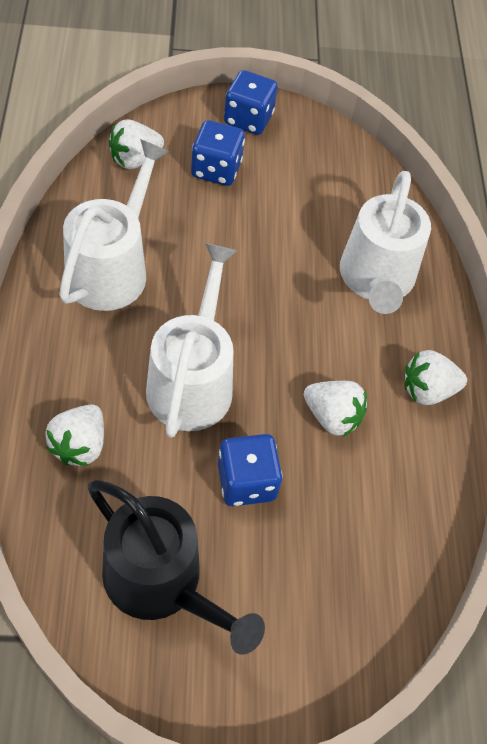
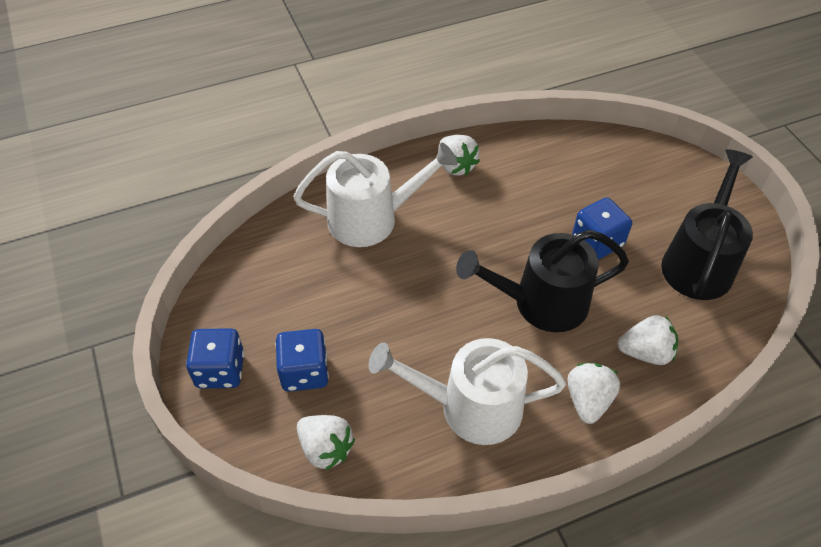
camera: 105 degrees left, 5 degrees down
(192, 381) = (541, 303): white watering can -> black watering can
(332, 417) = (513, 211): white strawberry -> white strawberry (588, 400)

